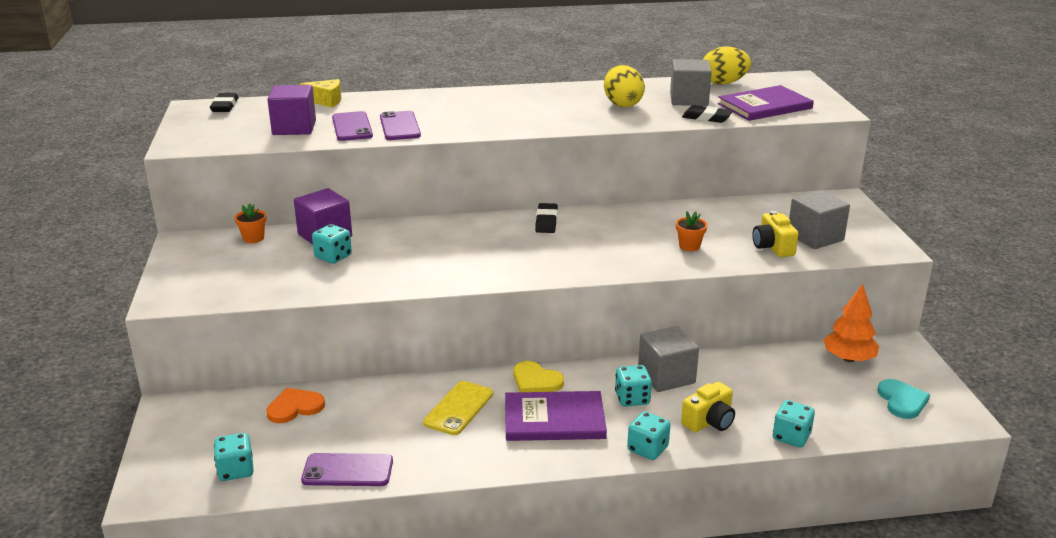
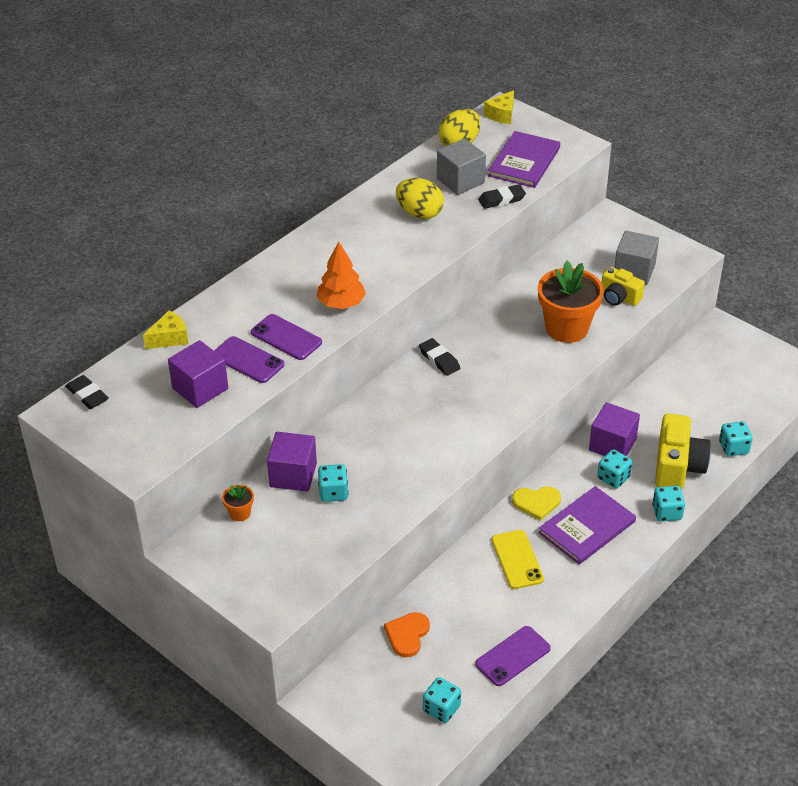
camera: 40 degrees left, 15 degrees up
(666, 376) = (612, 445): grey cube -> purple cube
(689, 246) = (566, 328): orange flower pot -> orange flower pot, size x2.31
(709, 421) = (677, 466): yellow camera -> yellow camera, size x1.61
(789, 80) = (502, 115): none -> yellow cheese
(848, 359) = (701, 358): orange tree -> orange tree (341, 303)
(902, 401) = (763, 377): turquoise heart -> none

